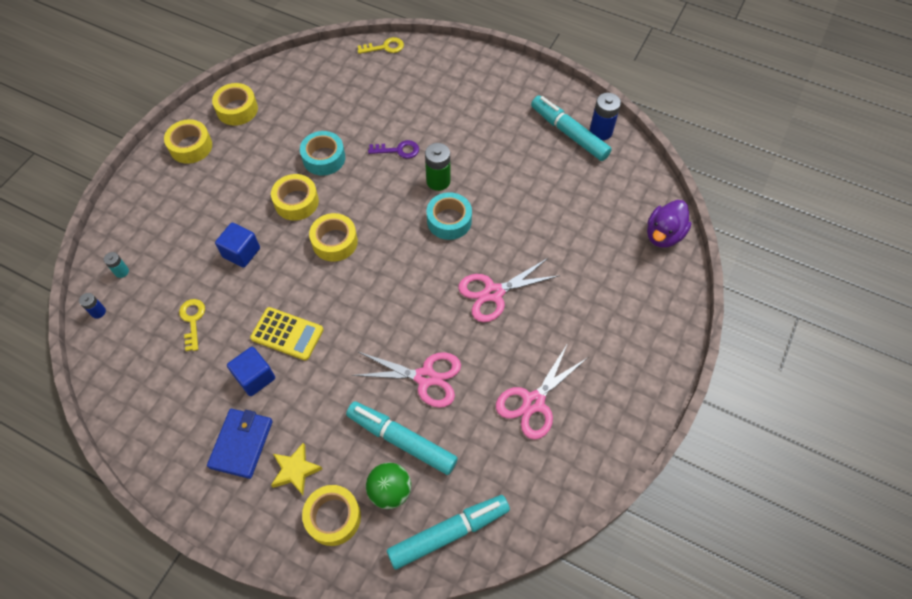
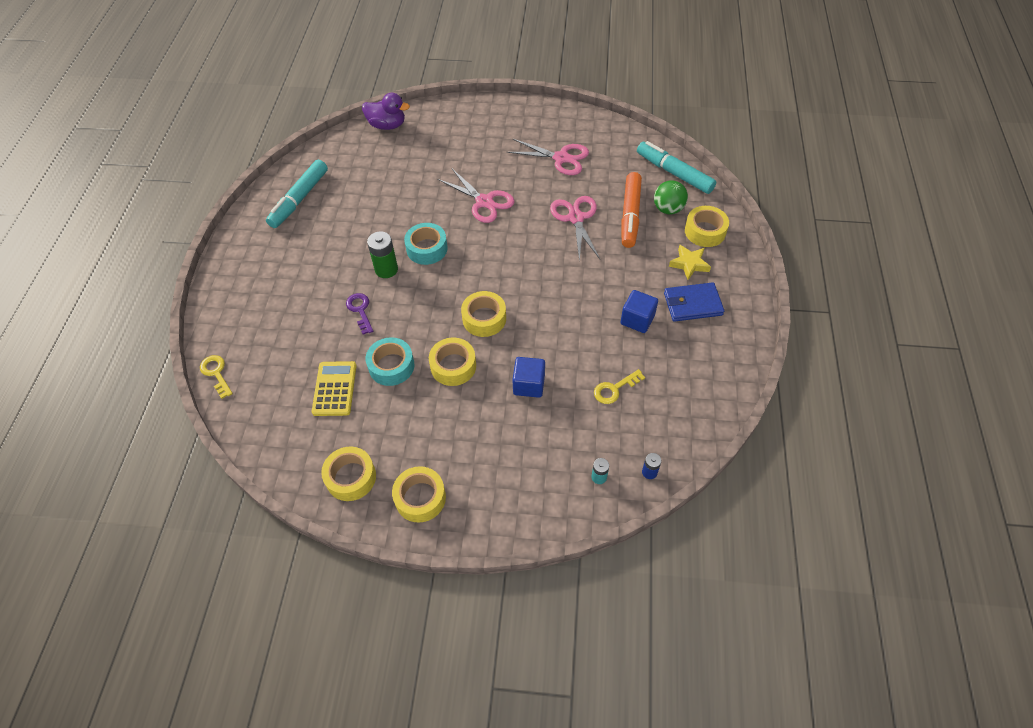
camera: 110 degrees left, 5 degrees down
(287, 334) = (588, 315): yellow calculator -> yellow calculator (334, 389)
(402, 440) = (630, 215): turquoise marker -> orange marker
(601, 131) = (291, 180): blue battery -> none

